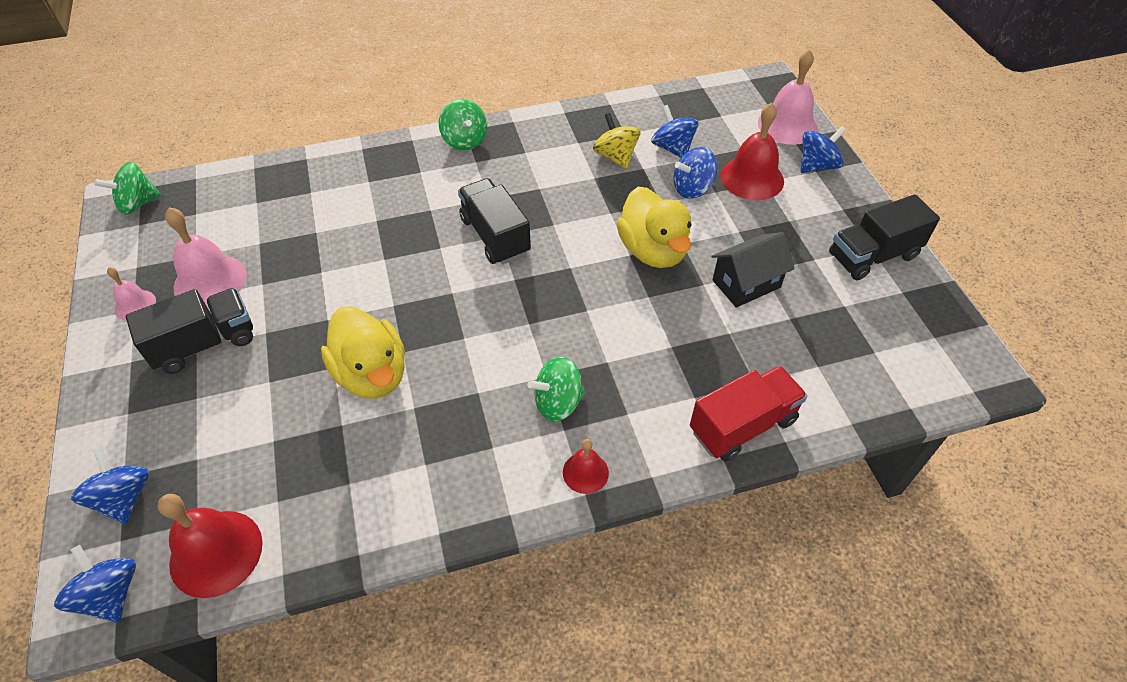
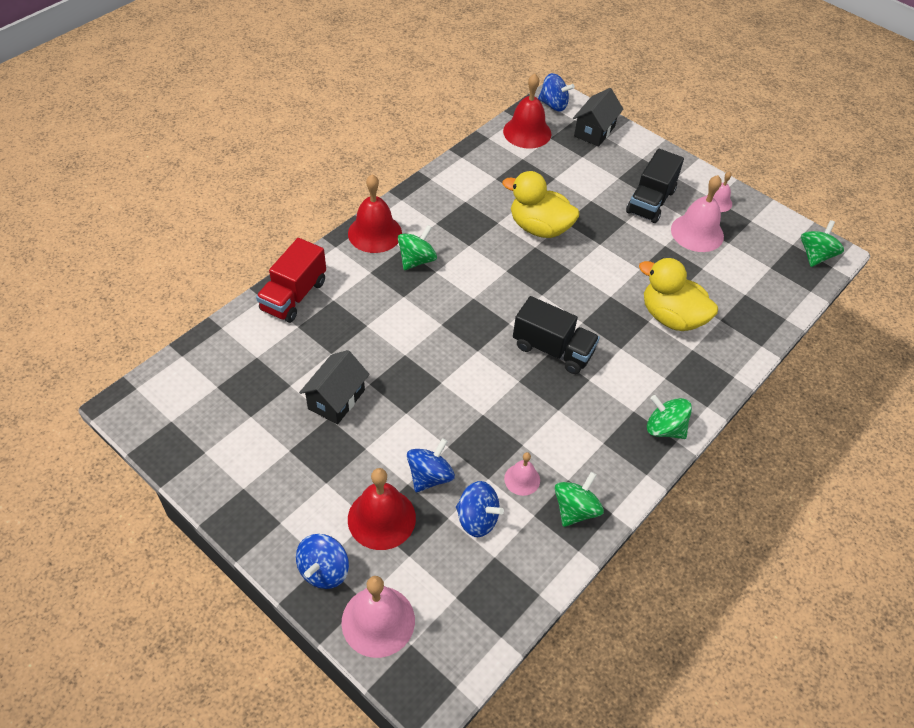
camera: 145 degrees right, 0 degrees up
(124, 498) = (594, 131): blue spinning top -> black house
(585, 472) = (375, 233): red bell -> red bell, size x1.83
(590, 124) = (575, 509): none -> green spinning top
(615, 156) = (522, 479): yellow spinning top -> pink bell
(653, 251) = (425, 394): yellow duck -> yellow duck (671, 317)
(873, 256) = (238, 478): black truck -> none

